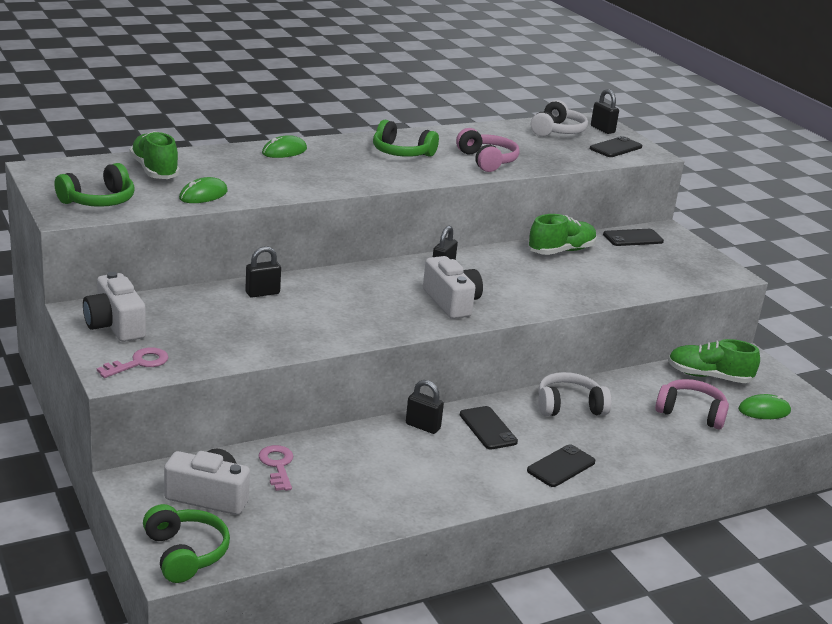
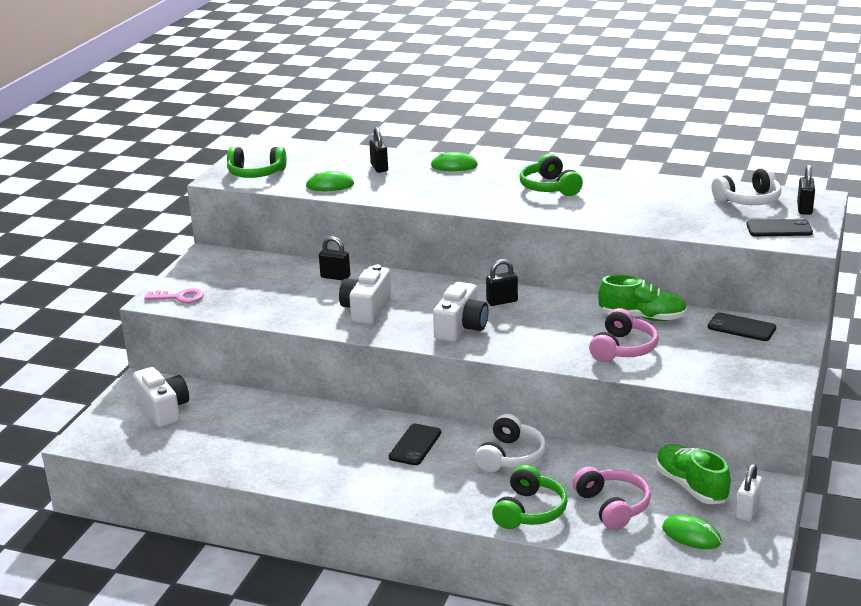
camera: 50 degrees right, 0 degrees up
(115, 325) = (208, 269): white camera -> white camera (366, 309)
(154, 170) = (331, 160): green shoe -> none
(185, 553) = (98, 436): green headphones -> green headphones (530, 511)
(277, 465) = (232, 408): pink key -> none
(422, 426) = (370, 424): black padlock -> black padlock (379, 168)
(487, 160) = (615, 211): pink headphones -> pink headphones (623, 348)
(561, 466) = (421, 495): black phone -> none
(569, 406) = (511, 456): white headphones -> white headphones turned 75 degrees clockwise
(764, 379) = (747, 511): none -> white padlock

